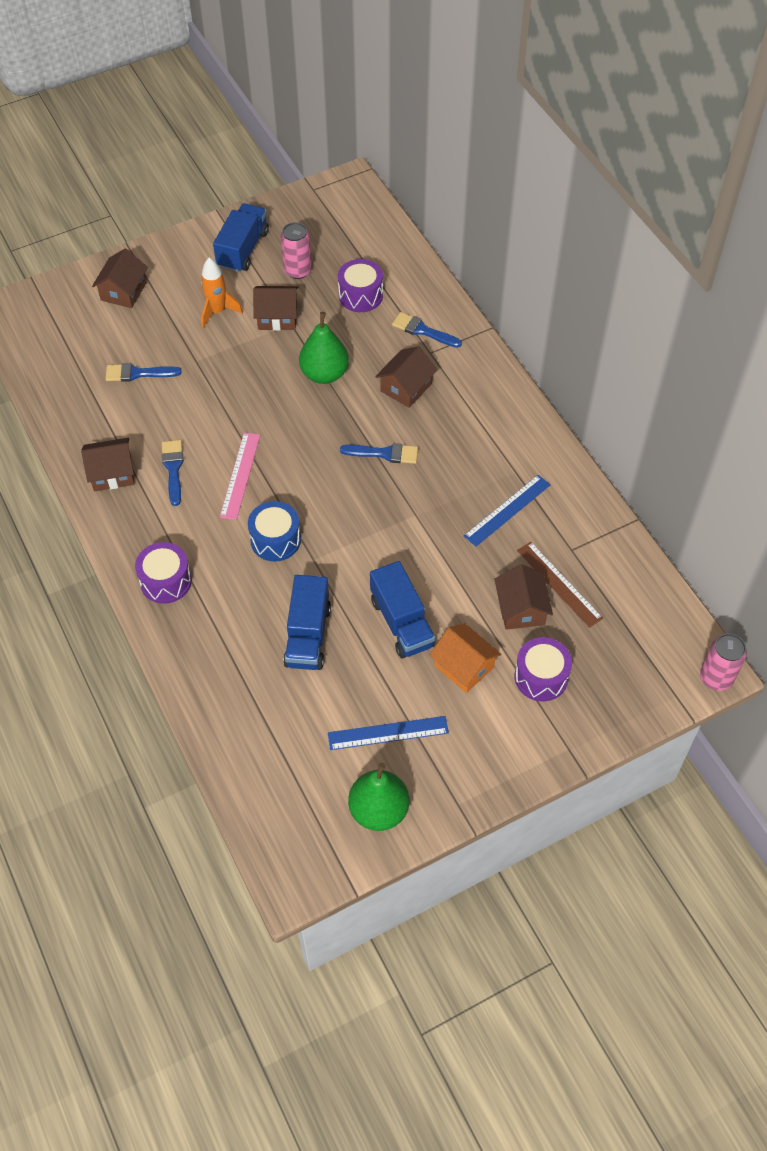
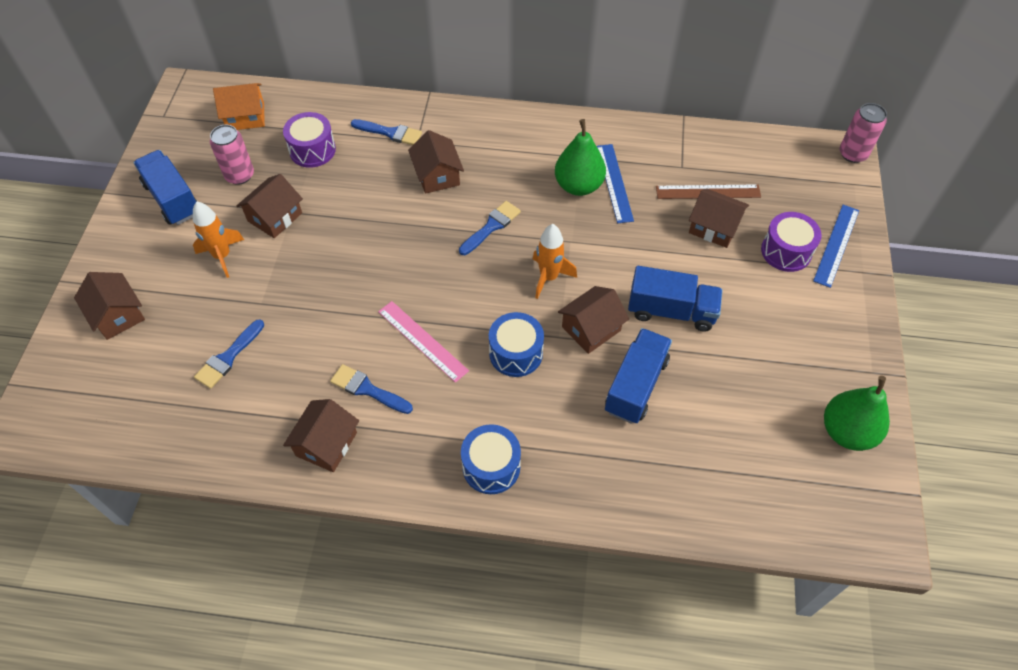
camera: 55 degrees left, 0 degrees up
(166, 581) = (491, 466): purple drum -> blue drum
(308, 635) = (636, 385): blue truck -> blue truck turned 105 degrees counterclockwise
(324, 374) = (370, 219): green pear -> green pear (578, 186)
(338, 576) = (591, 328): none -> brown house
(366, 520) = (549, 277): none -> orange rocket
(388, 733) = (774, 382): blue ruler -> blue ruler (836, 245)
(423, 330) = (390, 133): blue brush -> blue brush turned 135 degrees counterclockwise
(464, 666) = (743, 294): orange house -> orange house (245, 116)

